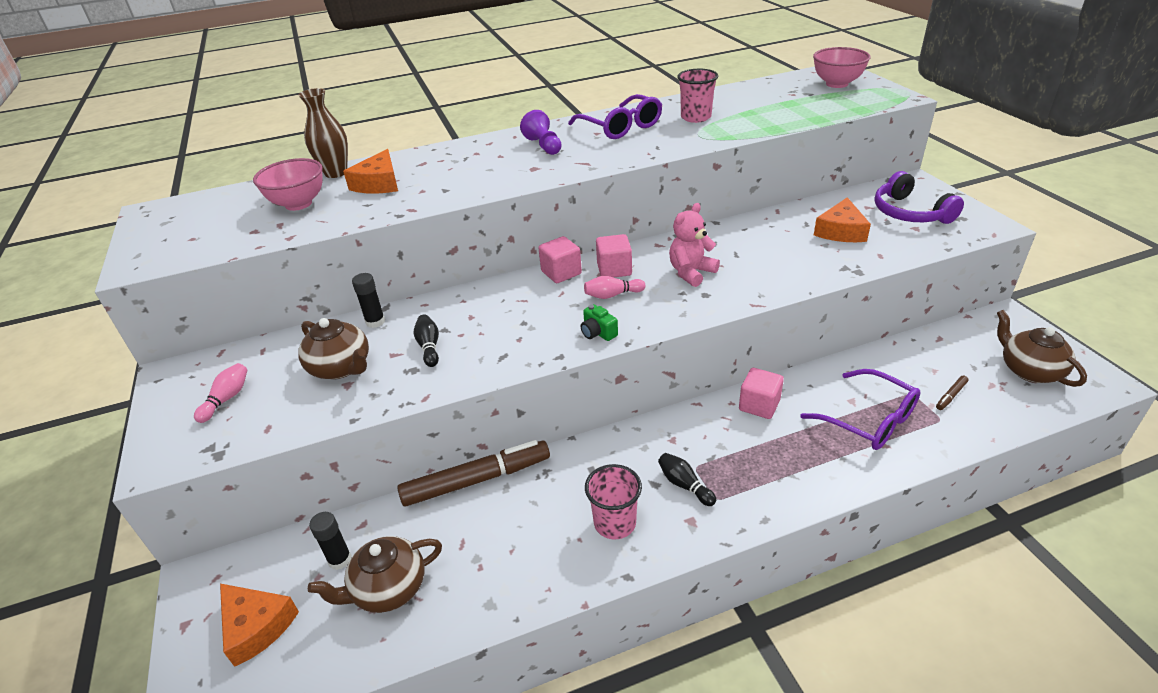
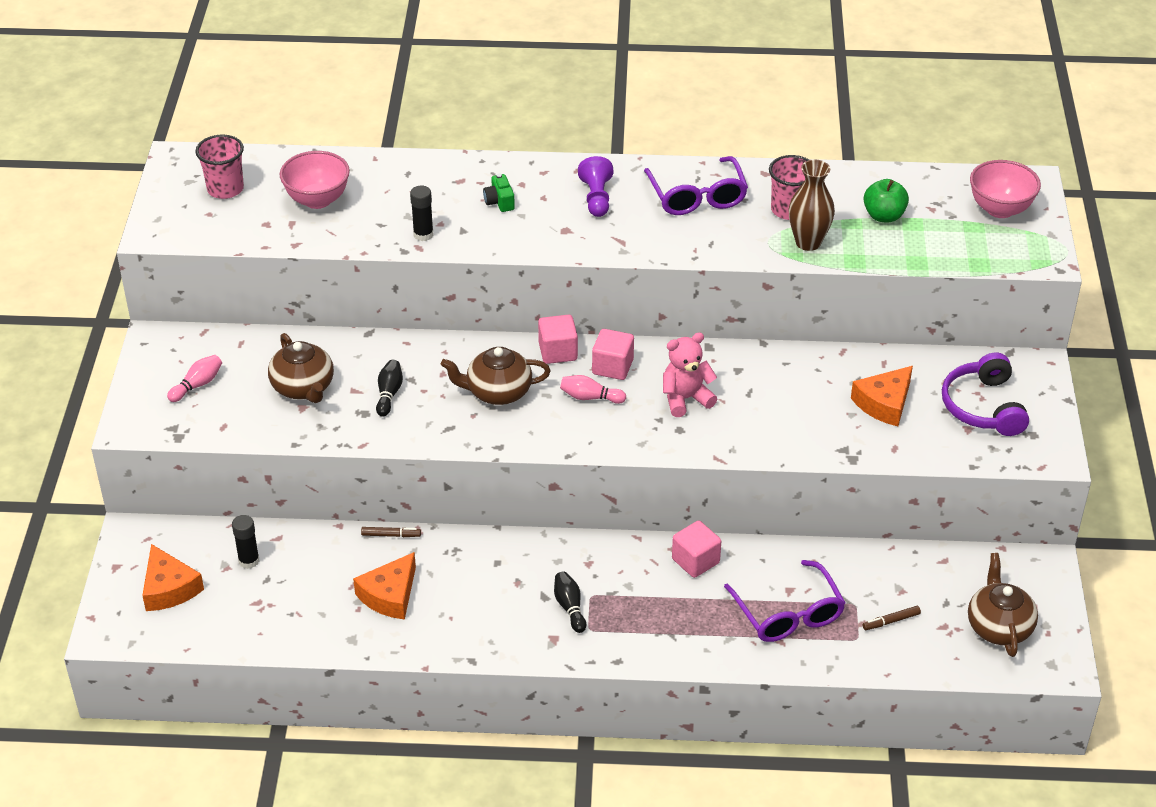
camera: 20 degrees right, 5 degrees up
(336, 173) = (369, 164): brown vase -> brown vase (808, 242)
(375, 322) = (352, 347): black glue stick -> black glue stick (423, 234)
(379, 183) = (404, 197): orange cheese -> orange cheese (390, 595)
(388, 589) = (278, 598): brown teapot -> brown teapot (497, 392)
(476, 480) = (391, 535): brown marker -> brown marker, size x0.40
(598, 332) = (549, 434): green camera -> green camera (499, 202)
(615, 523) = (488, 616): pink cup -> pink cup (225, 189)
(765, 104) = (884, 216): none -> green apple

